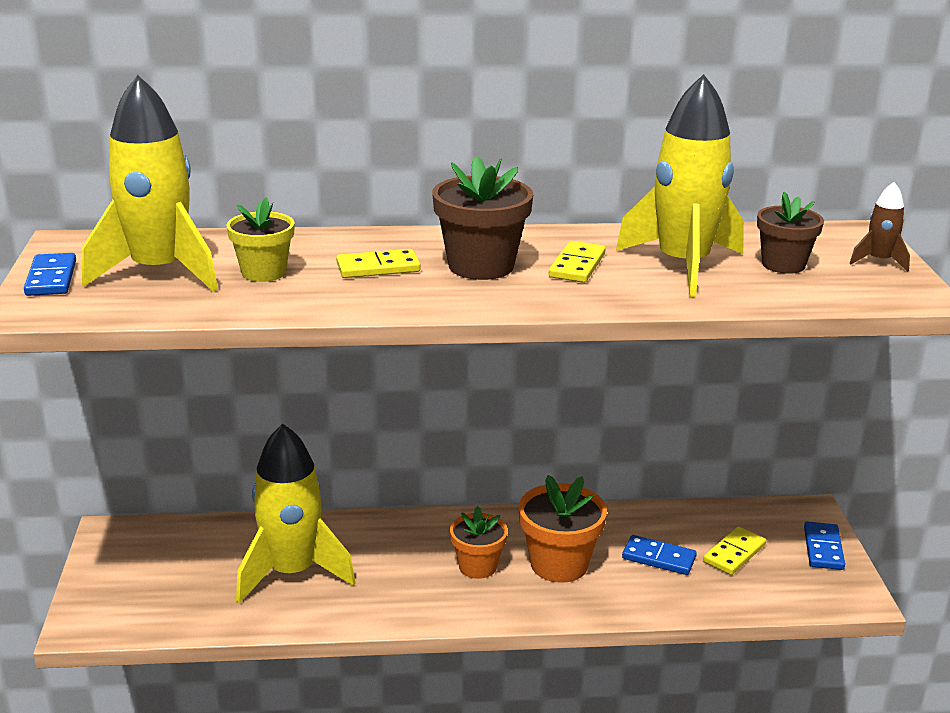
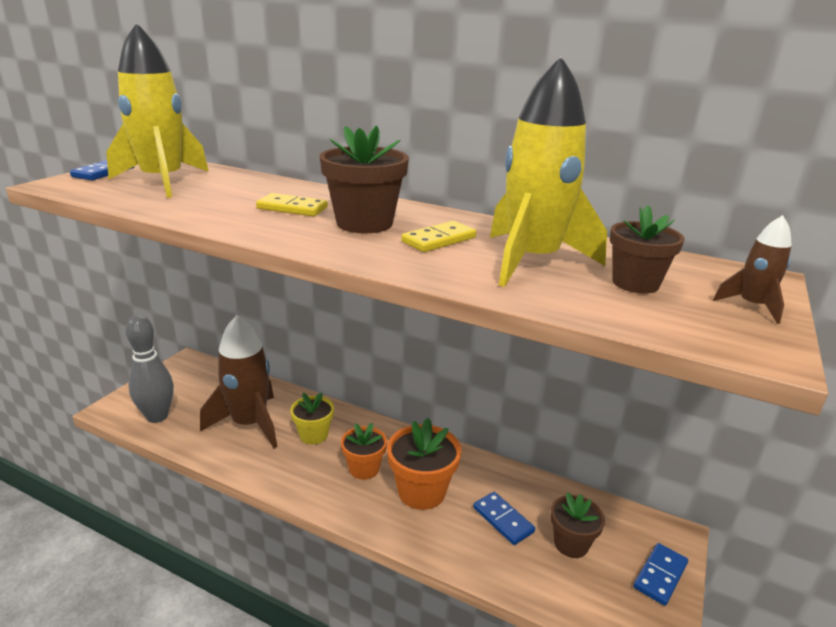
camera: 30 degrees right, 0 degrees up
(160, 609) = (157, 416): none -> grey bowling pin
(263, 272) = (218, 195): yellow flower pot -> yellow flower pot (313, 435)
(292, 572) = (249, 424): yellow rocket -> brown rocket
(734, 553) = (571, 544): yellow domino -> brown flower pot

